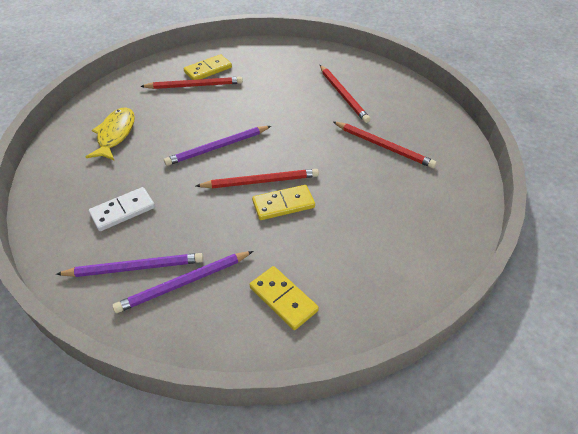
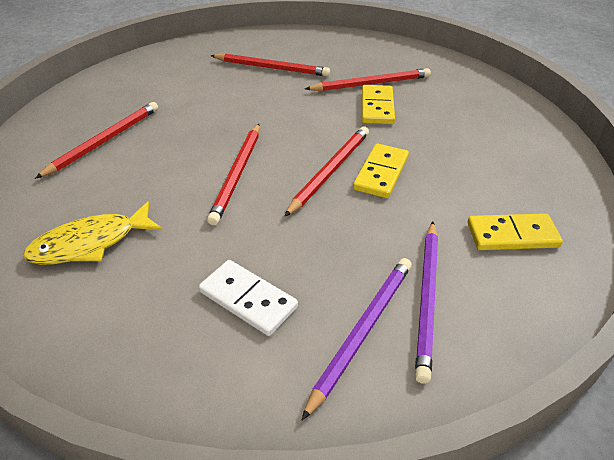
camera: 50 degrees left, 5 degrees down
(115, 134) = (90, 243): yellow fish -> yellow fish turned 75 degrees counterclockwise
(123, 211) = (248, 299): white domino -> white domino turned 60 degrees counterclockwise
(208, 70) = (93, 120): yellow domino -> yellow domino (377, 107)
(217, 147) = (237, 174): purple pencil -> red pencil

